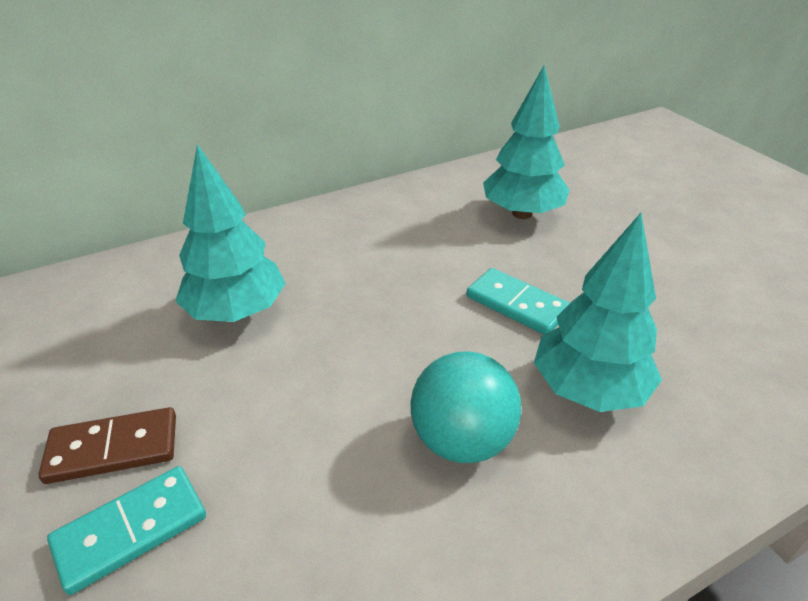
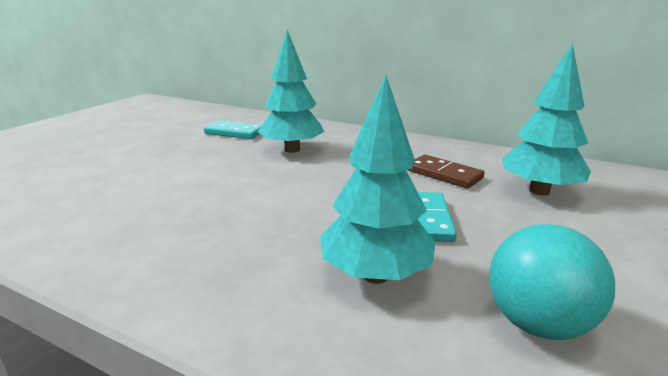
camera: 55 degrees right, 15 degrees down
(113, 449) = (176, 159): brown domino -> brown domino (444, 174)
(131, 530) = (133, 178): turquoise domino -> turquoise domino (234, 132)
(462, 440) = (266, 238): turquoise ball -> turquoise ball (537, 323)

